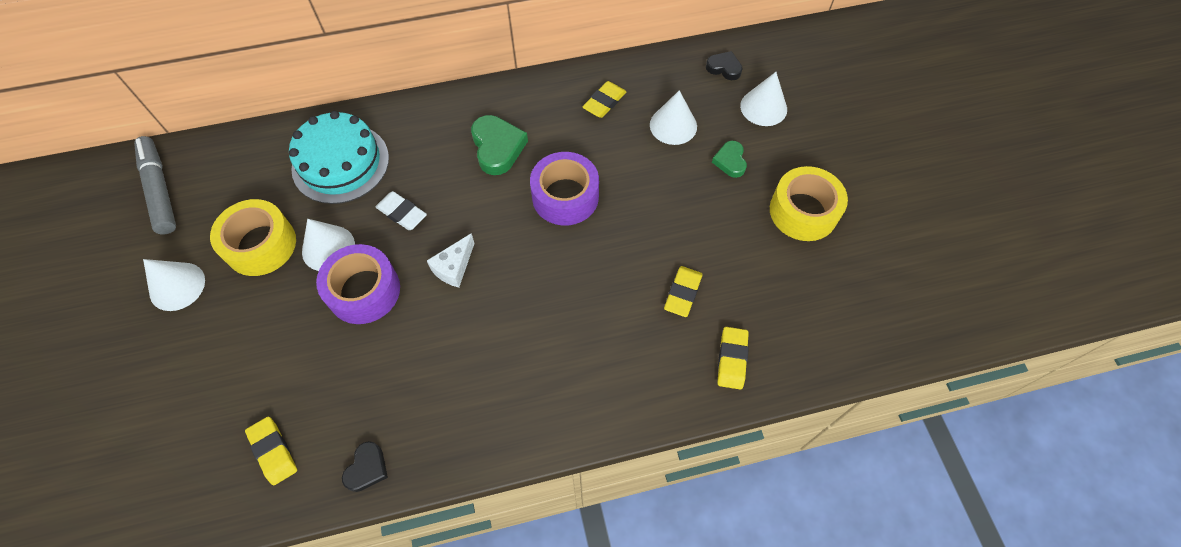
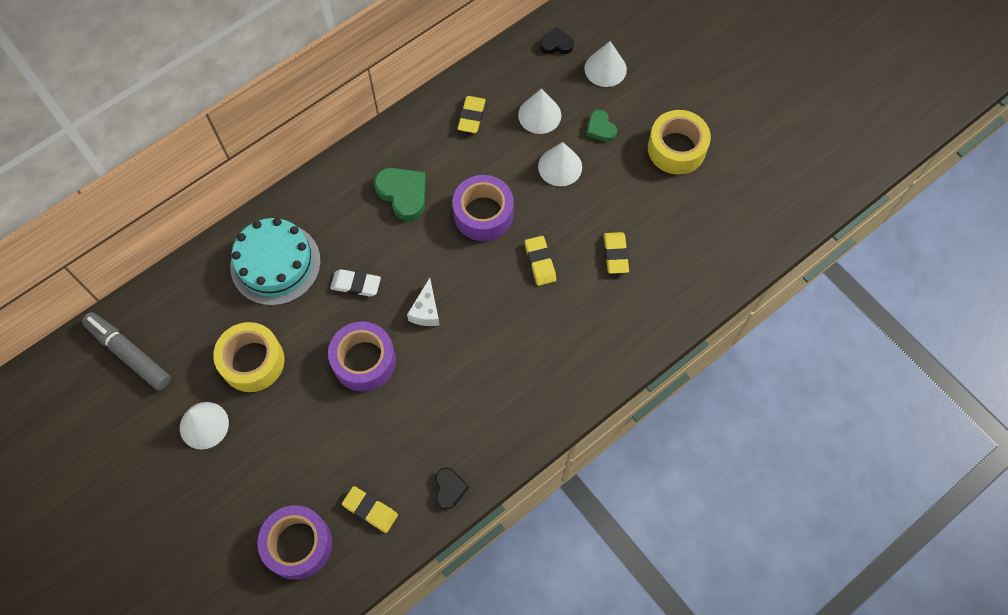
camera: 25 degrees left, 5 degrees up
(180, 453) = (298, 544): none -> purple tape
(328, 248) = (312, 339): white cone -> white cone (560, 166)
(732, 359) = (675, 290): yellow eraser -> yellow eraser (540, 262)

